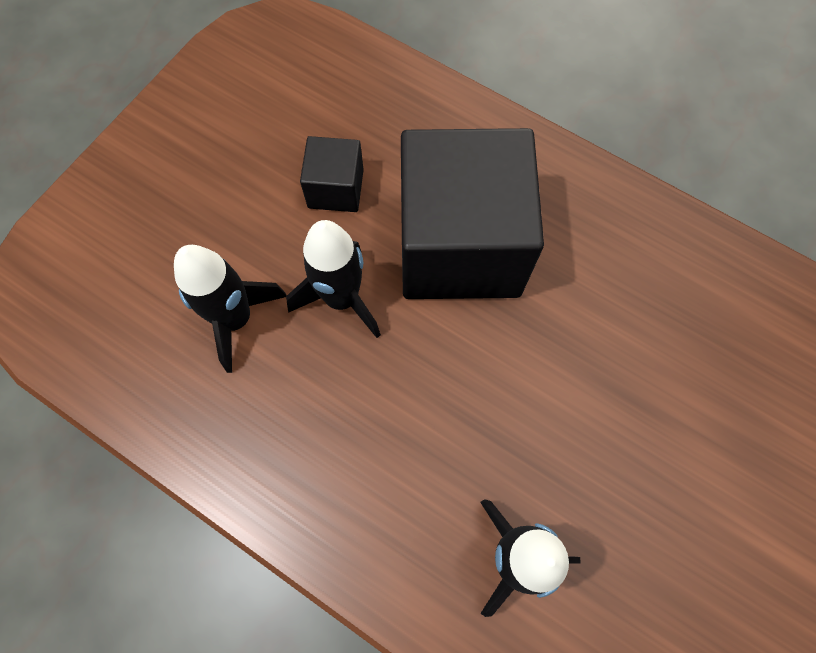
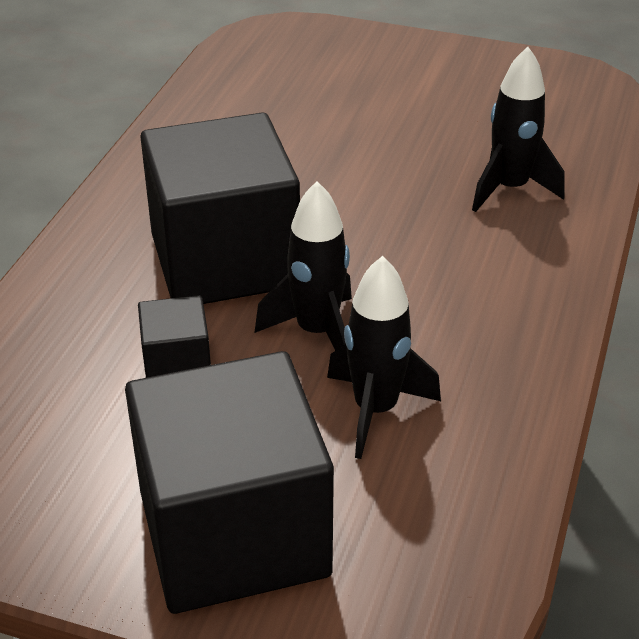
camera: 105 degrees left, 30 degrees down
(158, 196) = (233, 533): none -> black cube

